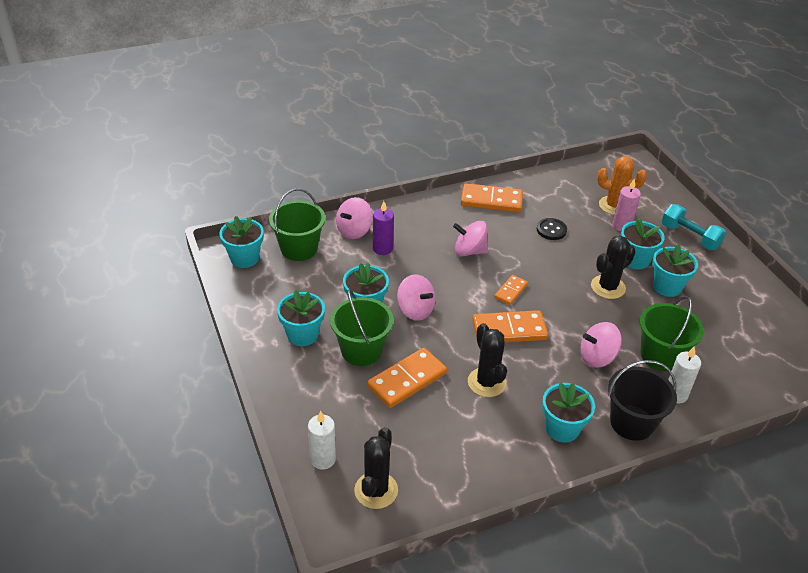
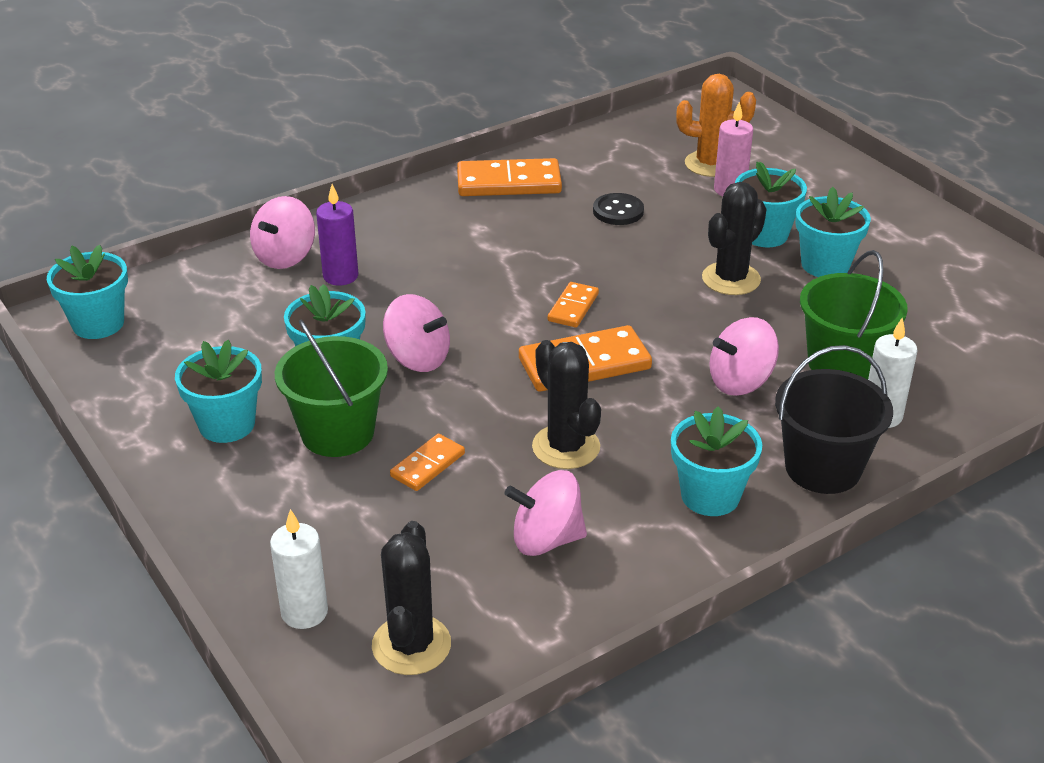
camera: 10 degrees left, 5 degrees down
(299, 249) = (193, 296): green bucket -> none
(407, 380) = (428, 465): orange domino -> orange domino, size x0.56
(469, 251) = (490, 259): pink spinning top -> pink spinning top (546, 539)
(689, 237) = (841, 191): turquoise dumbbell -> none

